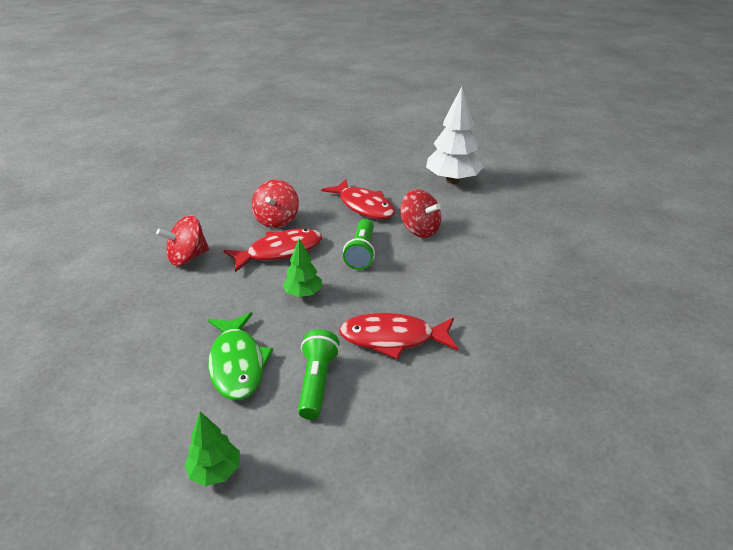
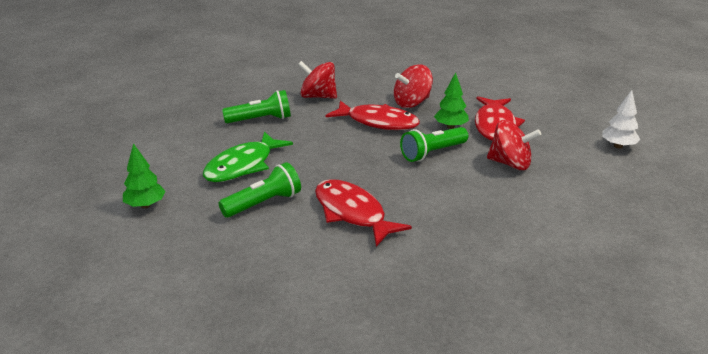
camera: 50 degrees right, 5 degrees down
(173, 311) = (261, 120): none -> green flashlight
(303, 293) = (346, 153): green tree -> green tree (450, 127)
(419, 230) = (510, 164): red spinning top -> red spinning top turned 75 degrees counterclockwise
(452, 180) = (618, 146): white tree -> white tree, size x0.53

